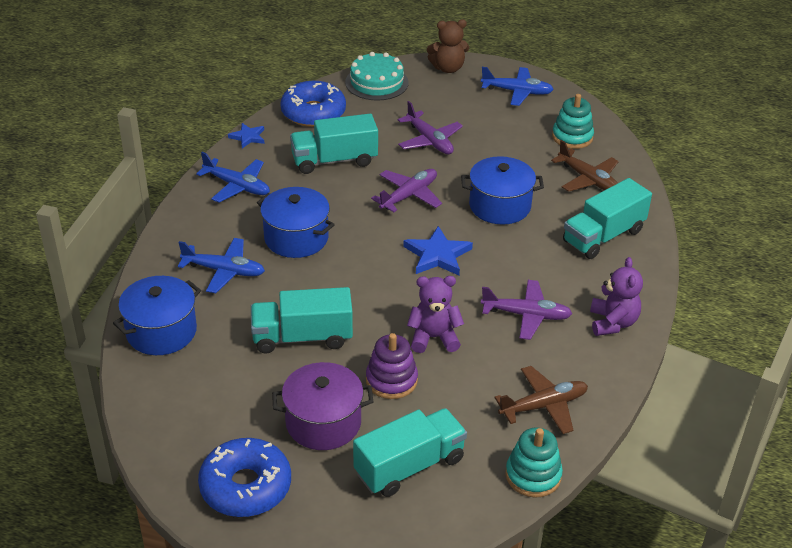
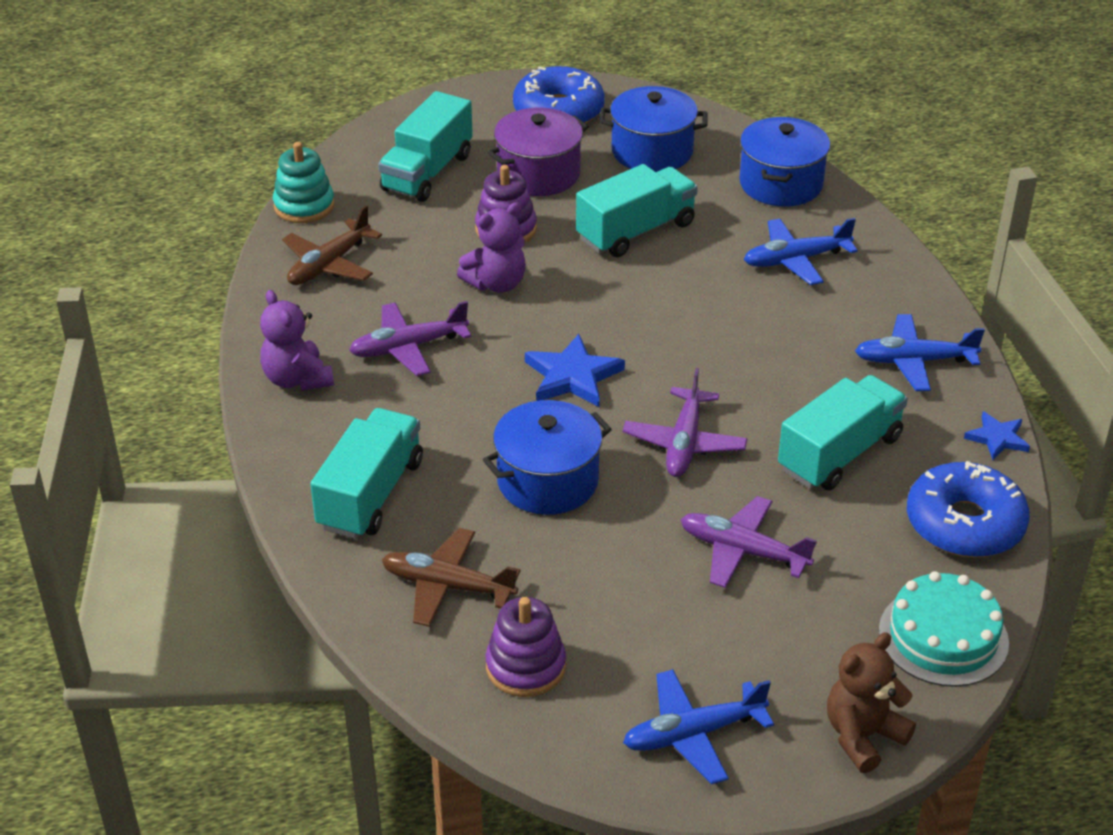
camera: 150 degrees right, 0 degrees up
(296, 238) = (762, 327): blue pot -> blue pot (652, 151)
(572, 137) = (525, 666): turquoise stacking toy -> purple stacking toy

